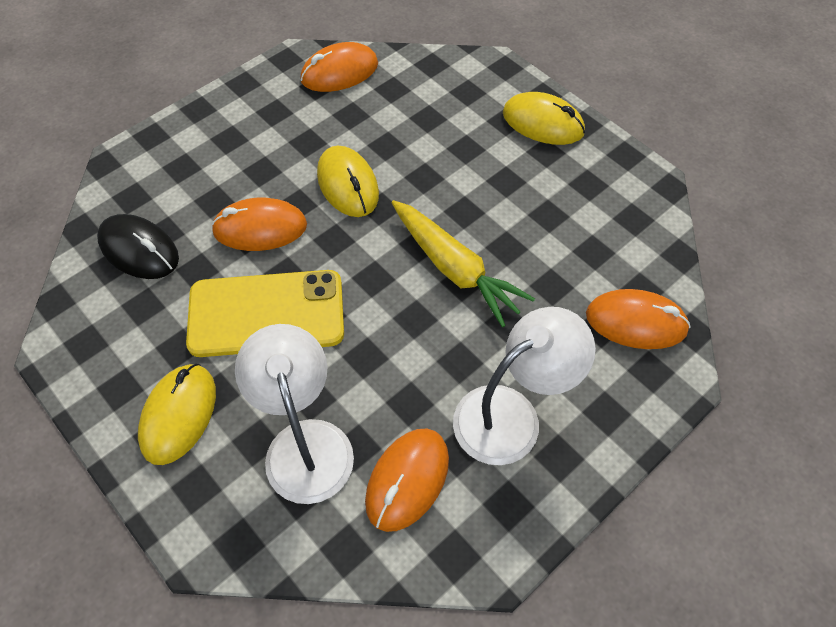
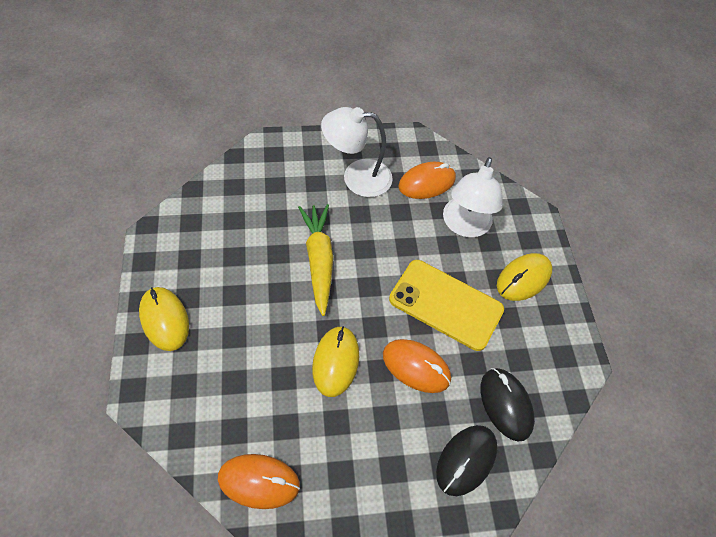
camera: 150 degrees left, 0 degrees up
(160, 181) = (466, 460): none -> black mouse
(636, 322) = (255, 175): orange mouse -> none

